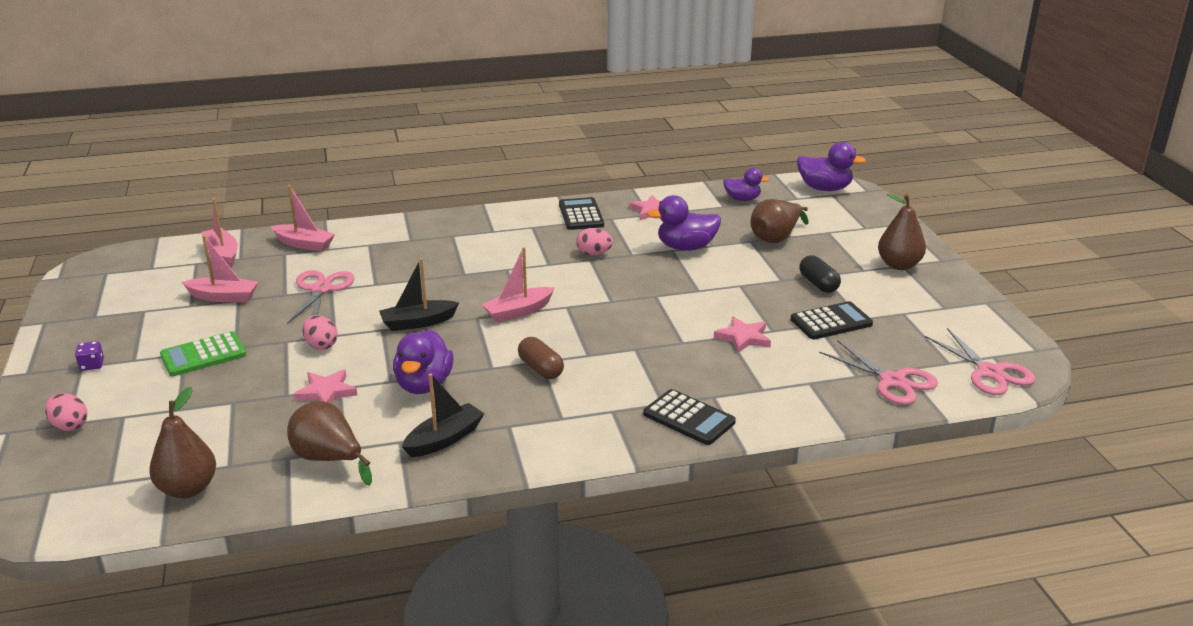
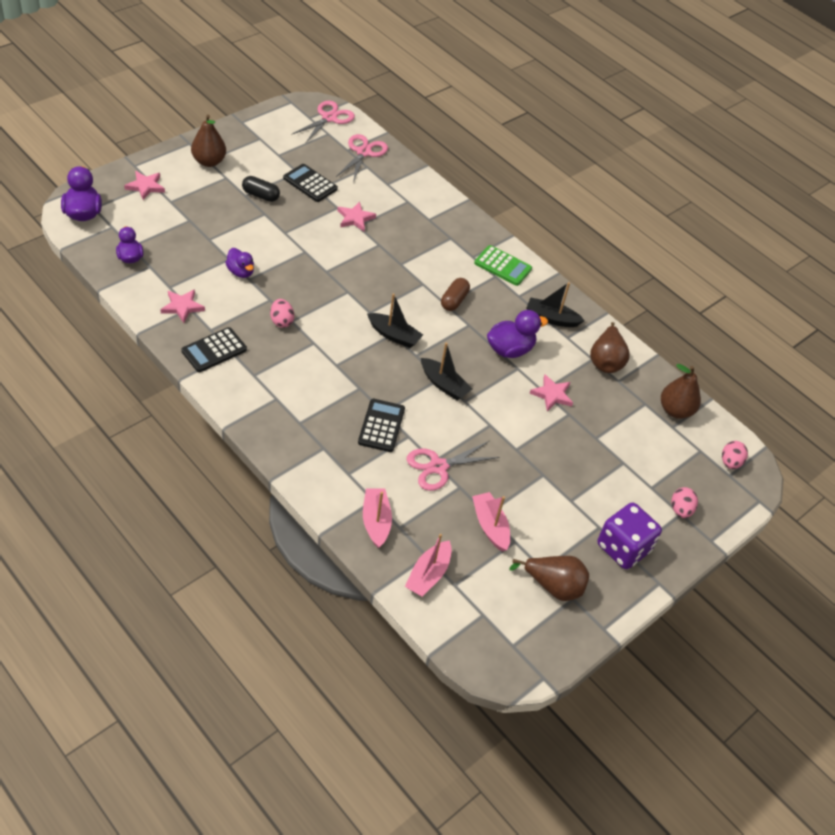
camera: 125 degrees left, 20 degrees up
(92, 365) = (623, 548): purple dice -> purple dice, size x2.45
(203, 355) = (565, 487): green calculator -> green calculator (503, 266)
(321, 345) = (507, 425): pink egg -> pink egg (730, 462)
(518, 311) = (394, 335): pink boat -> black boat
(686, 247) = (240, 272): purple duck -> purple duck, size x0.66
(689, 418) = (457, 224): black calculator -> black calculator (381, 426)
(776, 238) = (196, 227): brown pear -> brown pear (553, 586)
(818, 284) = (260, 195): black capsule -> black capsule turned 75 degrees clockwise
(860, 223) = (145, 186): none -> pink star

